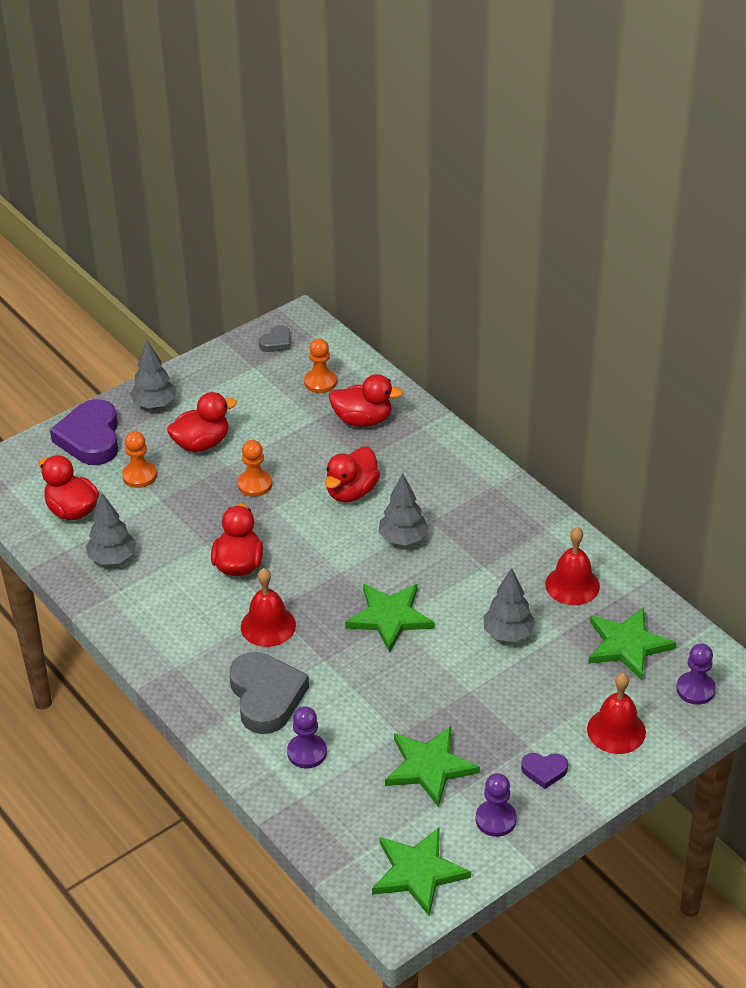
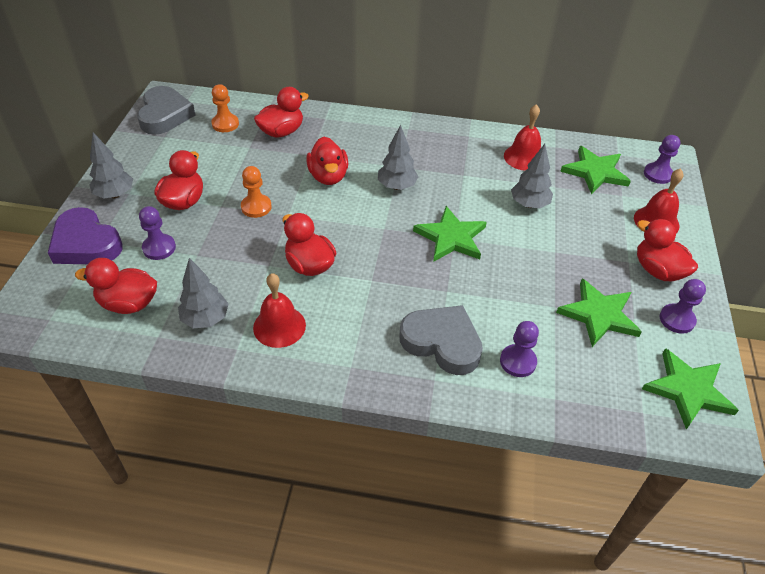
camera: 45 degrees left, 5 degrees up
(139, 476) = (159, 248): orange pawn -> purple pawn
(268, 626) = (381, 293): red bell -> red bell (279, 326)
(276, 342) = (165, 115): grey heart -> grey heart, size x2.07
(544, 771) = (657, 270): purple heart -> red duck

